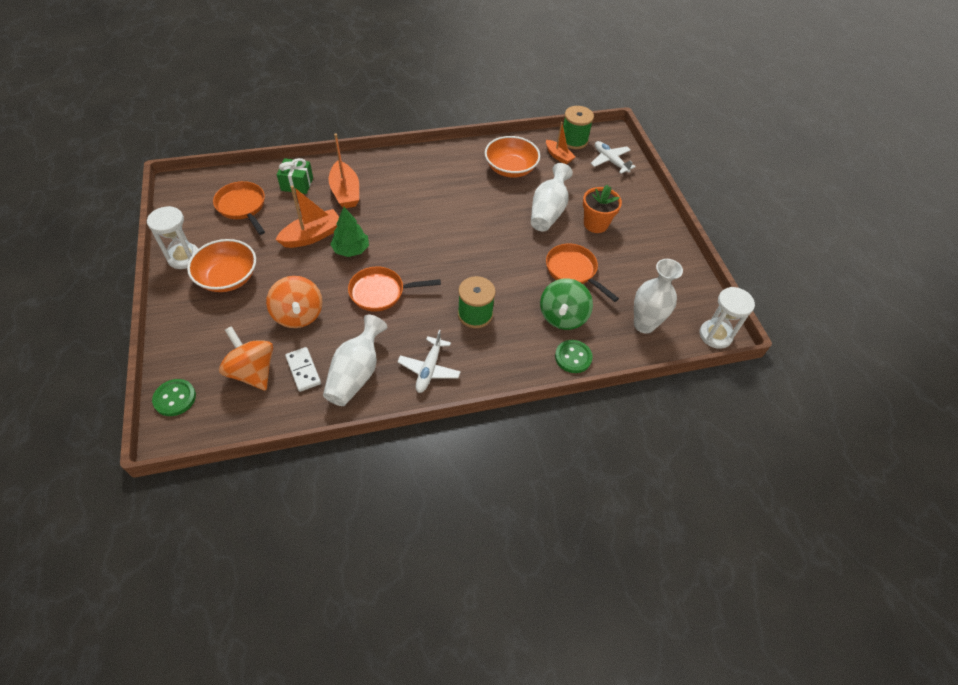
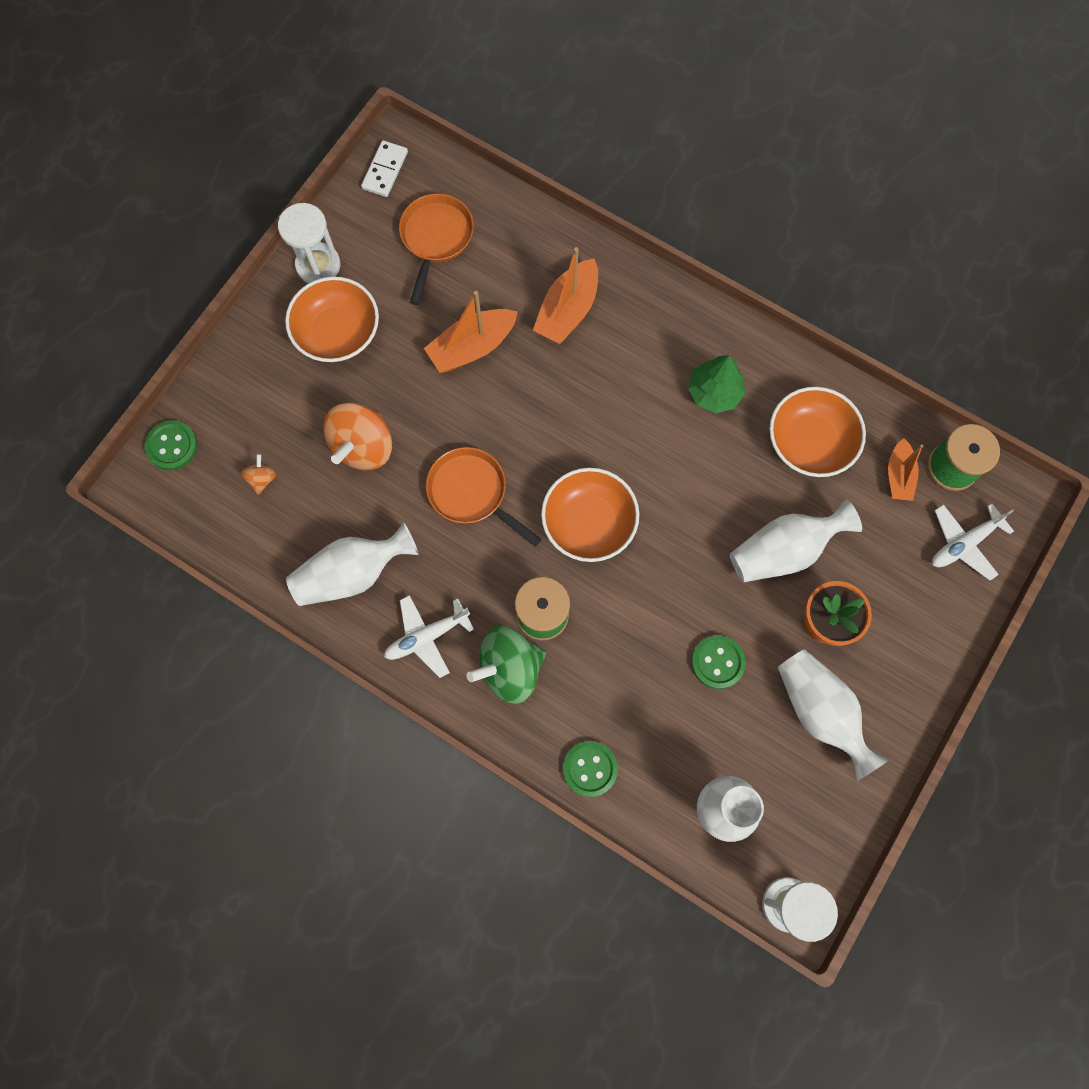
camera: 50 degrees right, 20 degrees up
(252, 371) = (262, 479): orange spinning top -> orange spinning top, size x0.45
(297, 184) = (524, 251): green gift -> none
(303, 370) = (308, 521): white domino -> white domino (385, 170)
(312, 236) = (472, 347): orange boat -> orange boat turned 135 degrees clockwise
(351, 250) = (495, 404): green tree -> green tree (714, 392)
(452, 262) = (589, 523): none -> orange bowl
(562, 317) = (635, 709): green spinning top -> green spinning top (509, 668)
(573, 271) = (717, 662): orange pan -> green button
(610, 161) = (963, 543): white plane -> white plane turned 135 degrees counterclockwise
(635, 255) = (820, 712): none -> white vase

